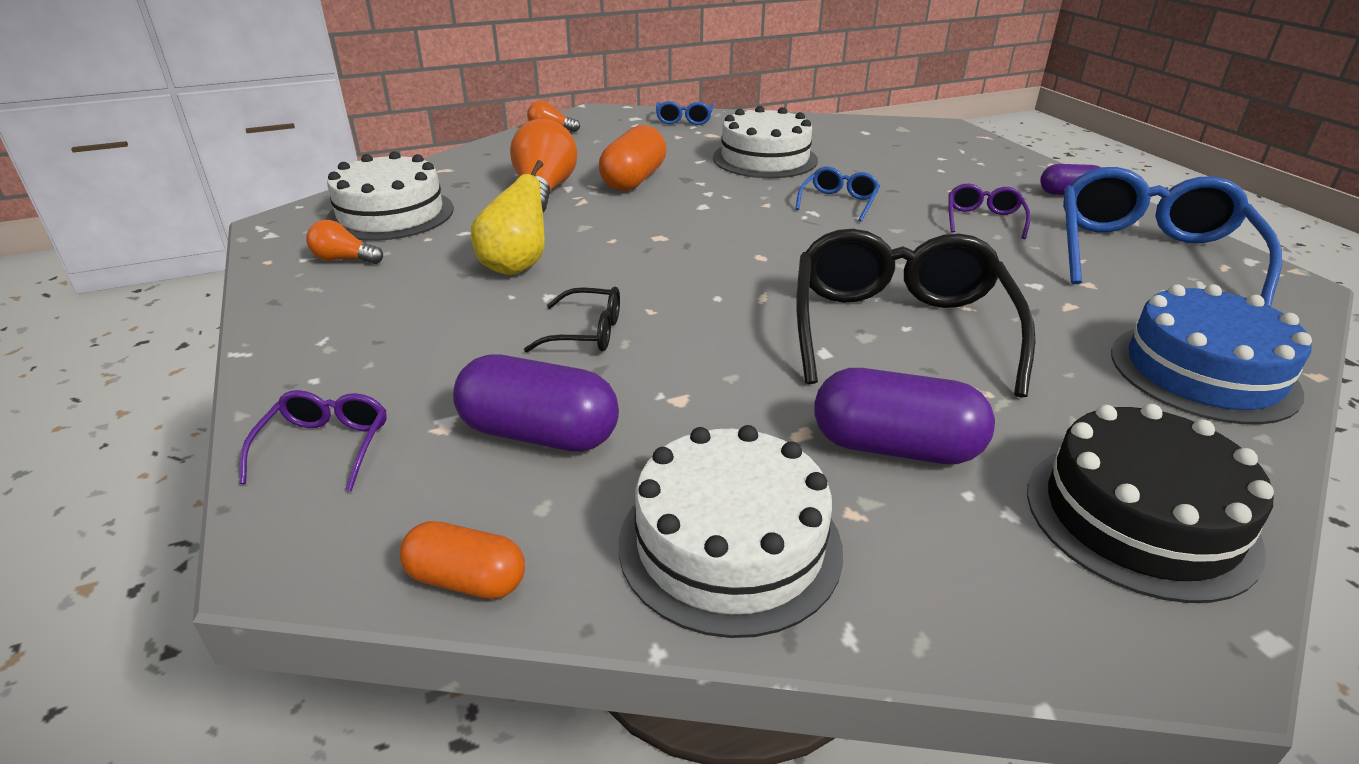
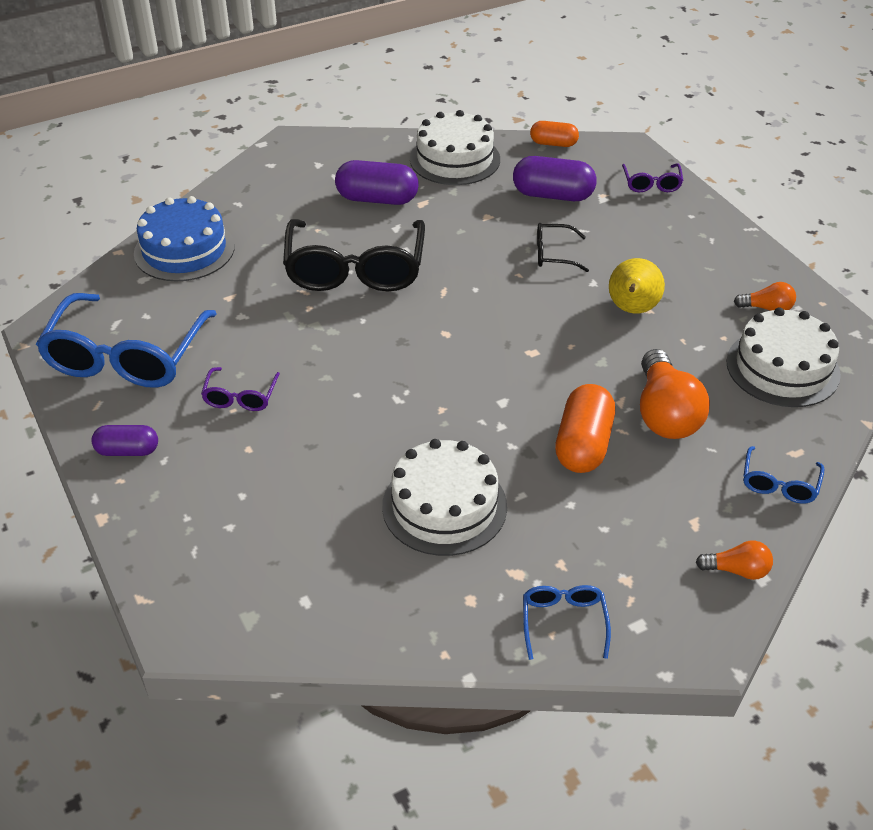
camera: 175 degrees right, 10 degrees up
(838, 202) = (371, 417): blue glasses -> blue glasses (779, 484)
(1140, 517) = (279, 177): black cake -> none

